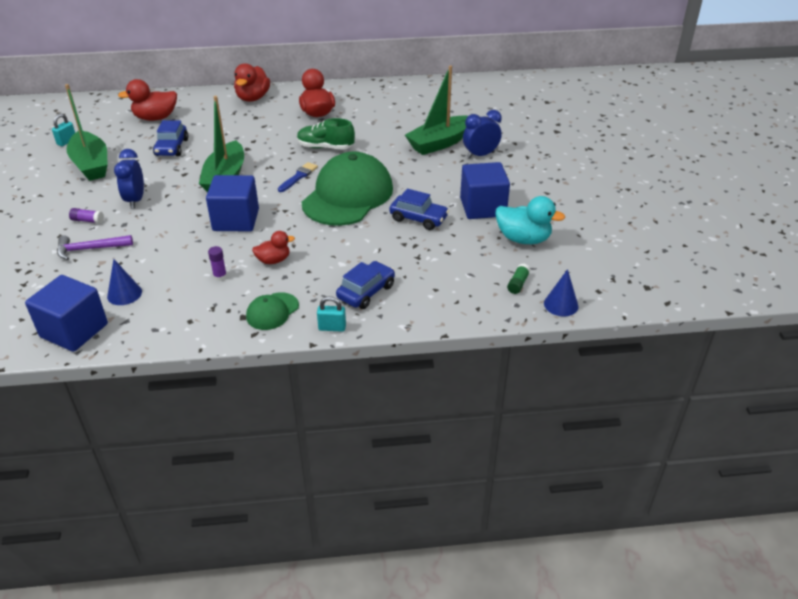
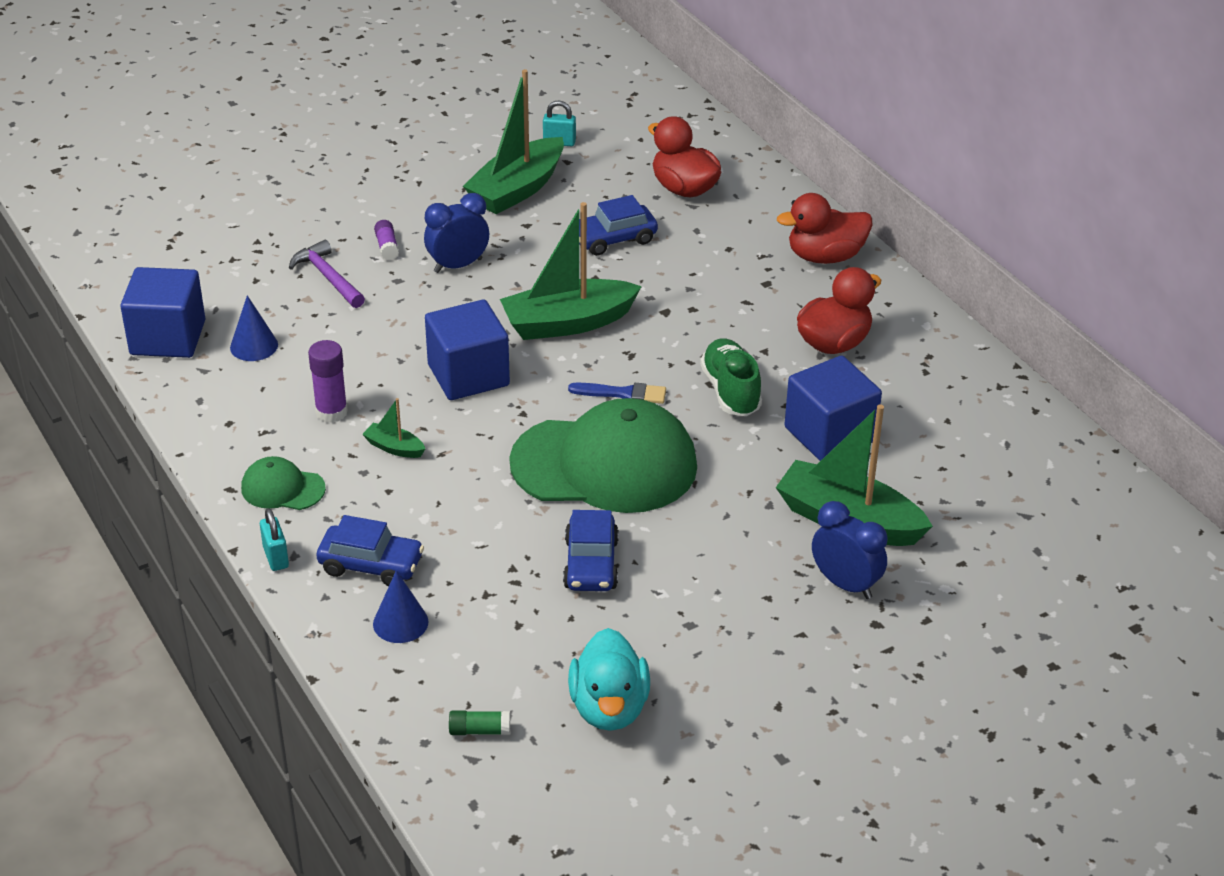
camera: 65 degrees right, 0 degrees up
(220, 276) = (331, 412): purple glue stick -> purple glue stick, size x1.59
(273, 260) = (394, 448): red duck -> green boat
(483, 207) = (674, 632): blue cube -> blue cube (829, 434)
(561, 304) = (451, 796): blue cone -> blue cone (400, 622)

